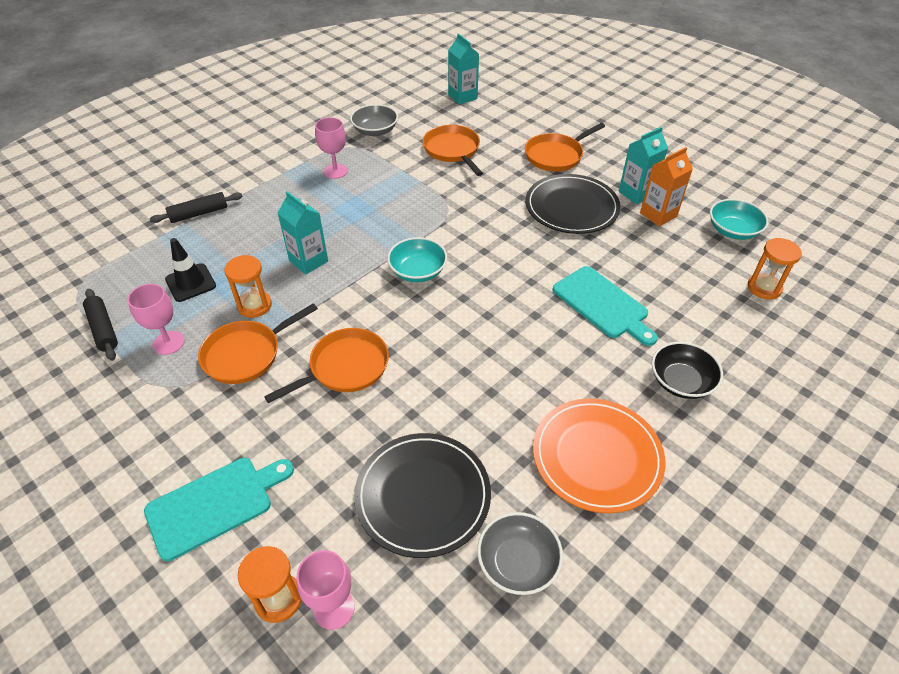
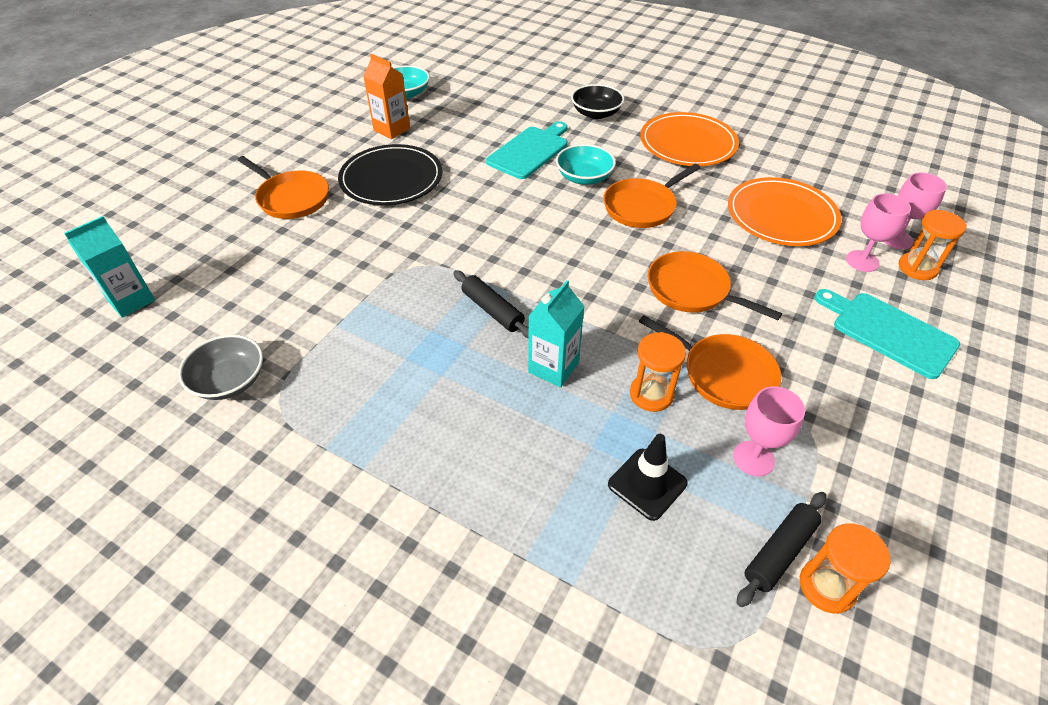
camera: 105 degrees left, 0 degrees up
(199, 213) = (496, 548): black rolling pin -> black rolling pin (492, 310)
(335, 171) = (349, 399): pink goblet -> pink goblet (862, 261)
(418, 271) = (533, 269): turquoise bowl -> turquoise bowl (584, 177)
(423, 496) = (781, 215): black plate -> orange plate
(453, 150) = (284, 285): orange pan -> orange pan (642, 206)
(517, 563) = (793, 167): grey bowl -> none
(636, 193) = (359, 142): turquoise carton -> none
(764, 288) = (476, 81): orange hourglass -> orange hourglass (826, 586)

